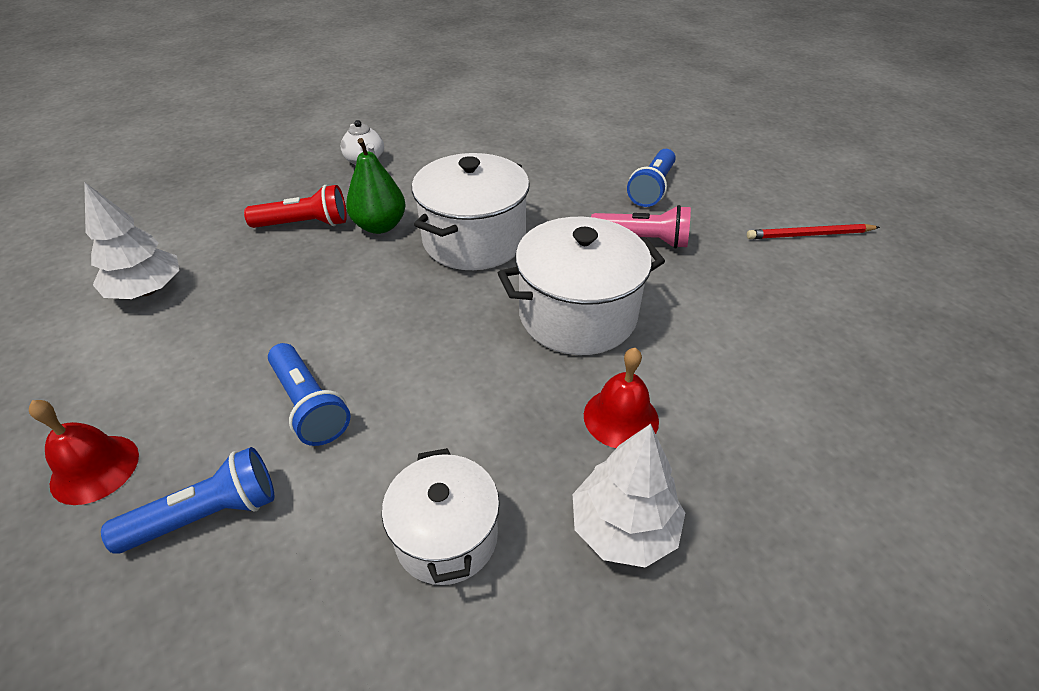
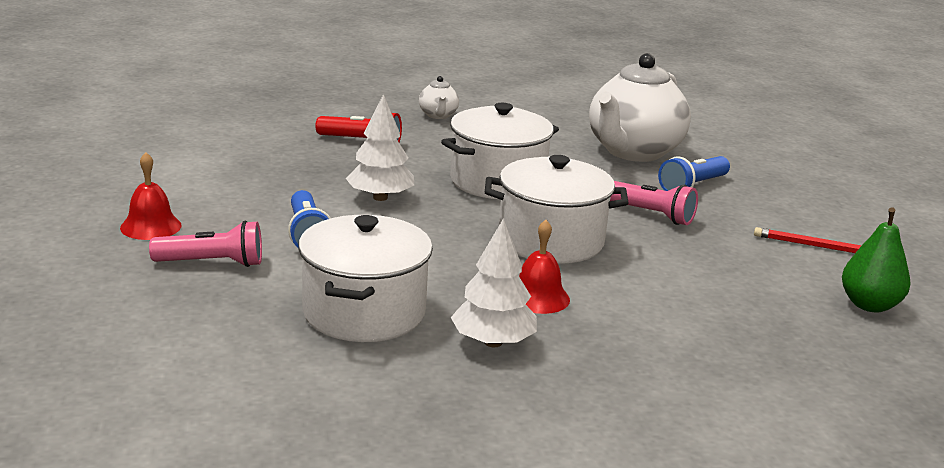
camera: 20 degrees right, 20 degrees down
(147, 290) = (222, 152): white tree -> white tree (380, 197)
(208, 514) = (213, 263): blue flashlight -> pink flashlight
(380, 226) = (423, 156): green pear -> green pear (869, 305)
(446, 536) = (364, 312): white pot -> white pot, size x1.57
(573, 158) = (633, 152): none -> white teapot

